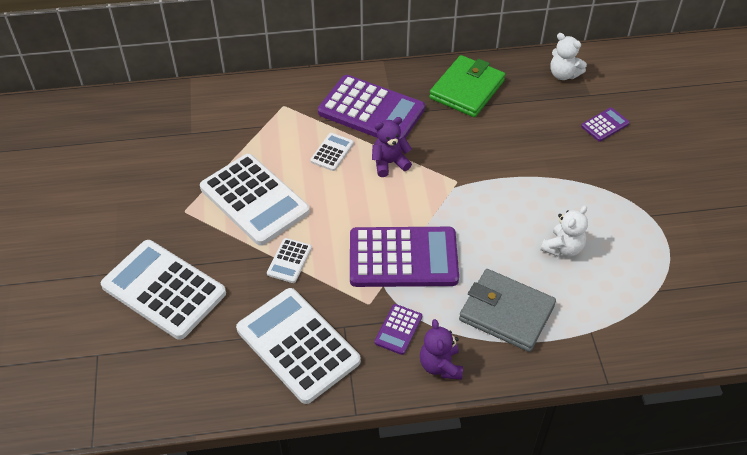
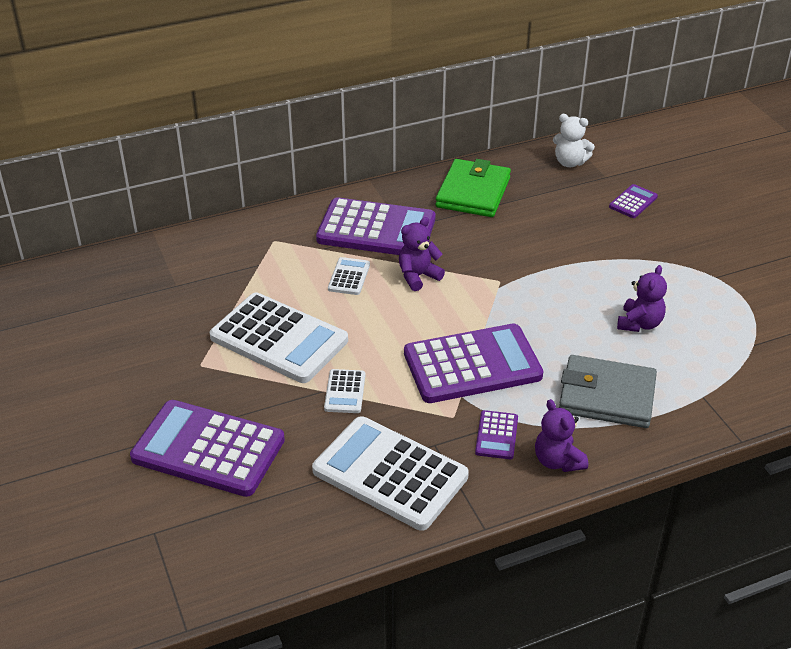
camera: 15 degrees left, 10 degrees down
(164, 289) = (208, 449): white calculator -> purple calculator
(563, 248) = (639, 323): white teddy bear -> purple teddy bear

